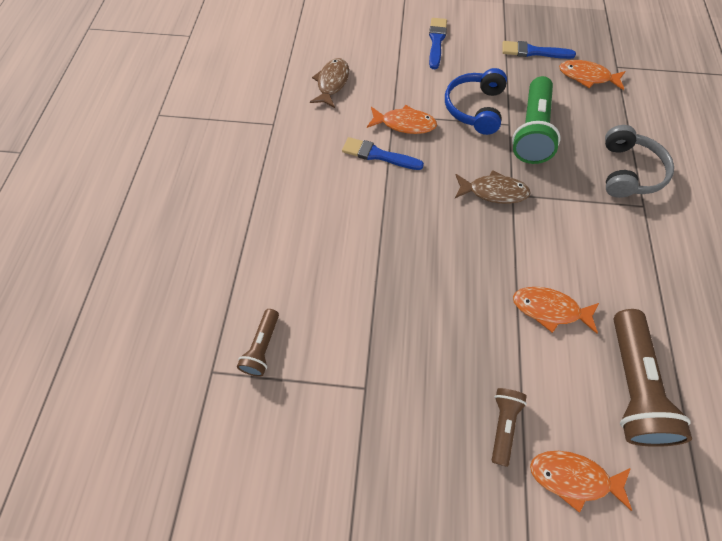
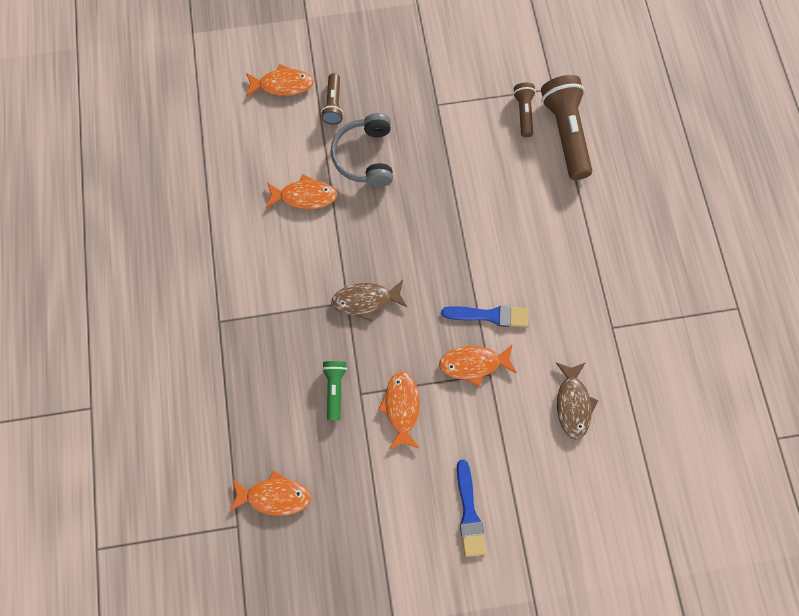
camera: 165 degrees right, 10 degrees up
(475, 108) = (401, 407): blue headphones -> orange fish
(531, 132) = (335, 389): green flashlight -> green flashlight, size x0.53
(533, 52) = (343, 526): blue brush -> none
(628, 172) = (232, 360): grey headphones -> grey headphones (365, 157)
(631, 386) = (240, 152): brown flashlight -> brown flashlight (565, 133)

